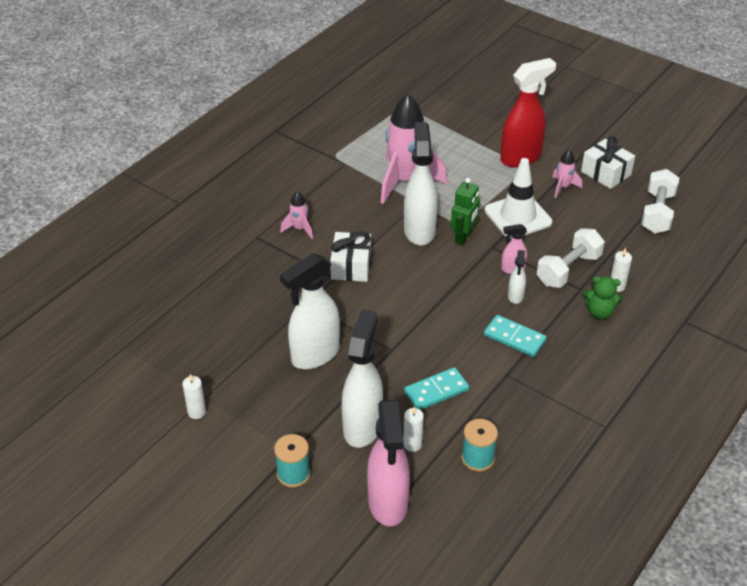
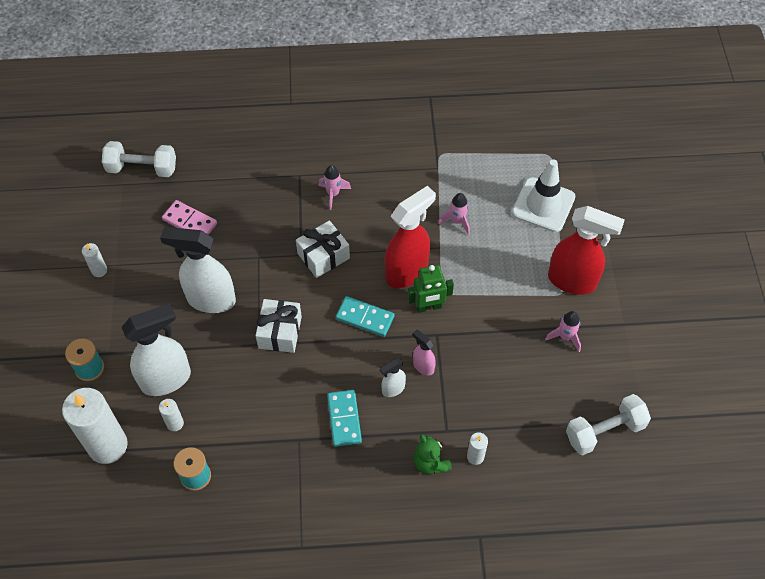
camera: 50 degrees right, 15 degrees up
(220, 325) = (190, 222): none -> pink domino
(388, 503) = (108, 445): pink spray bottle -> white candle
(405, 181) = (457, 221): pink rocket -> pink rocket, size x0.45
(419, 230) = (407, 271): white spray bottle -> red spray bottle
(436, 391) = (241, 403): turquoise domino -> turquoise domino (365, 317)
(518, 216) = (492, 328): white traffic cone -> white traffic cone (543, 205)
(568, 270) = (461, 407): white dumbbell -> white dumbbell (142, 168)
(606, 173) = (619, 358): white gift -> white gift (280, 332)

